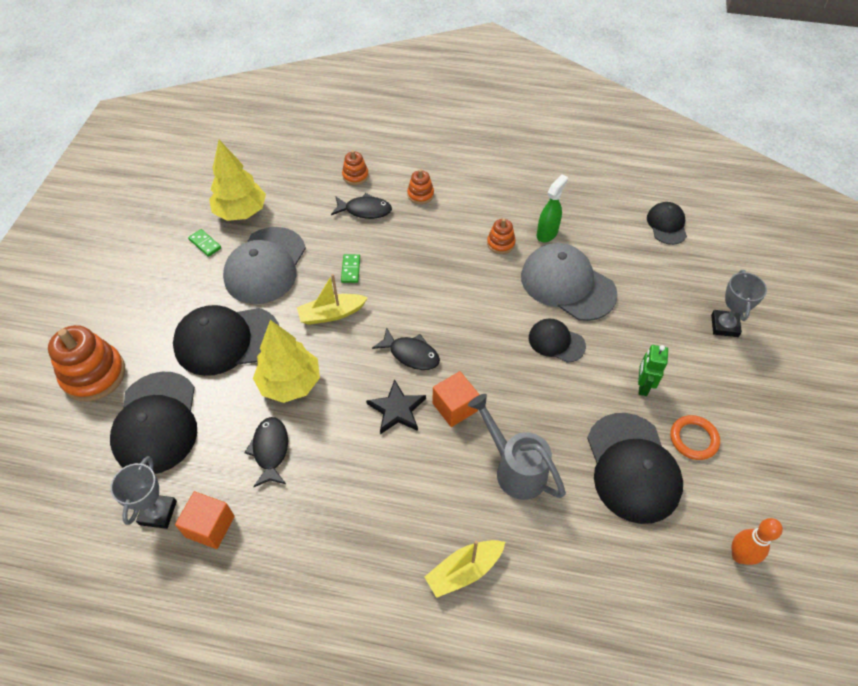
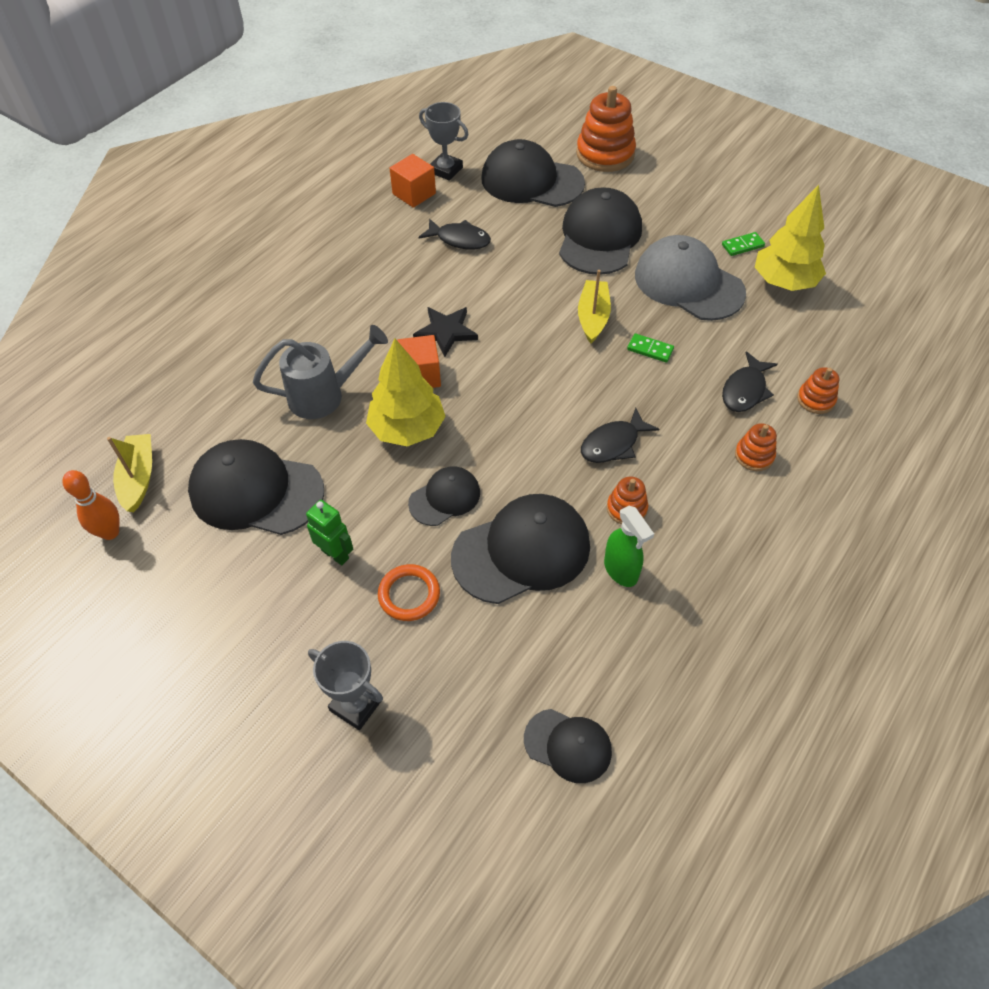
camera: 115 degrees right, 0 degrees up
(290, 383) = (523, 267): yellow tree -> yellow tree (407, 429)
(411, 354) = (504, 363): black fish -> black fish (613, 444)
(464, 571) = (264, 325): yellow boat -> yellow boat (138, 478)
(567, 284) = (522, 551): grey cap -> black cap
(693, 439) = (243, 567): orange ring -> orange ring (409, 594)

